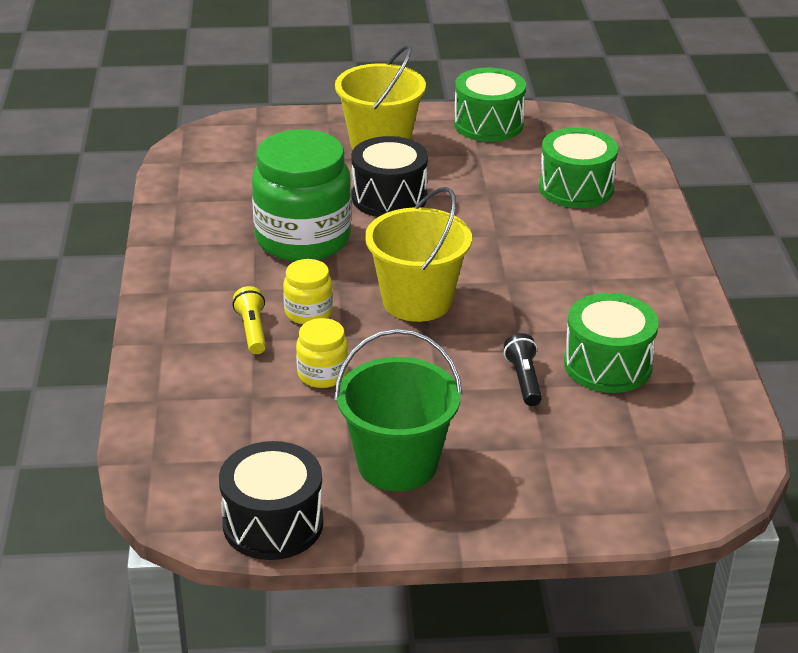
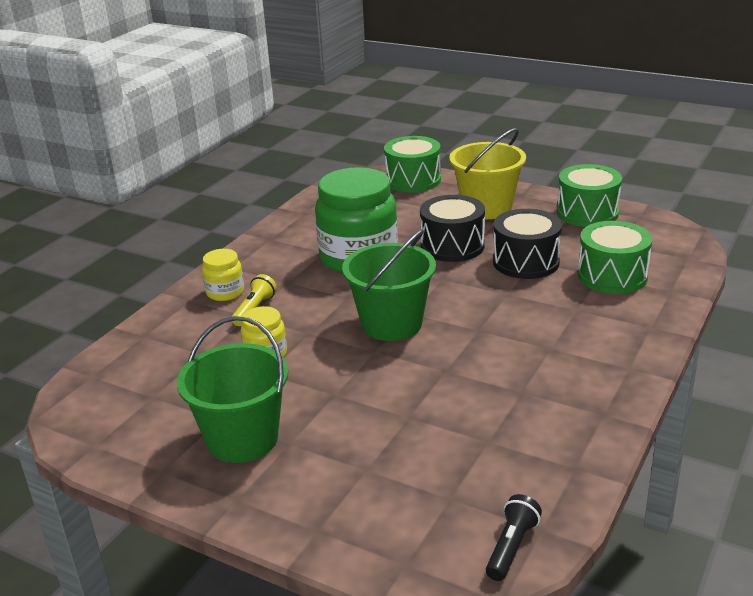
camera: 35 degrees right, 5 degrees down
(273, 523) = (111, 448): black drum -> black drum (526, 262)
(308, 312) = (305, 309): yellow jar -> yellow jar (225, 292)
(417, 301) = (391, 324): yellow bucket -> green bucket
(523, 380) = (408, 409): black flashlight -> black flashlight (511, 547)
(607, 365) = (491, 422): green drum -> green drum (413, 180)

